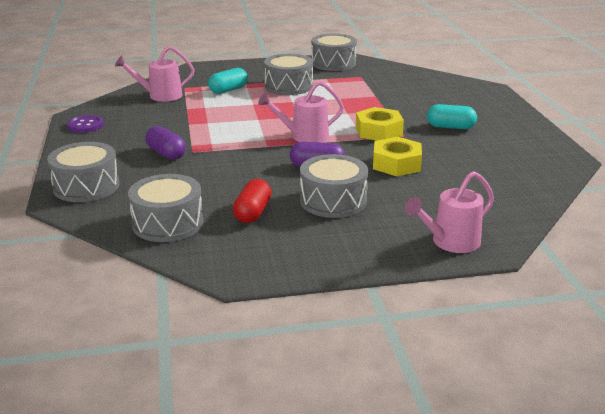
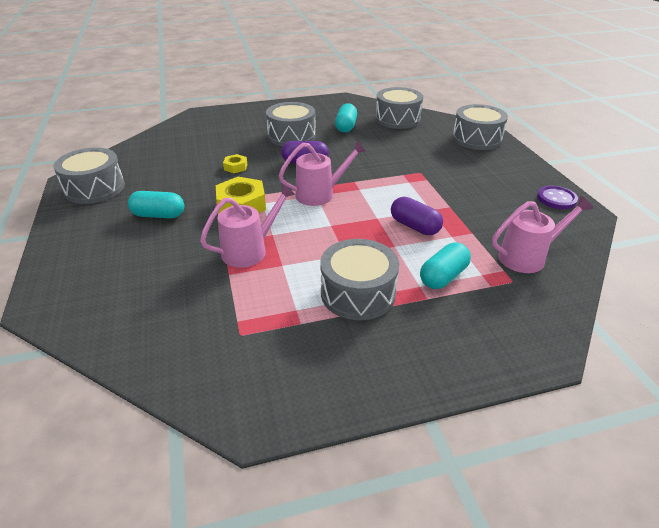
camera: 175 degrees right, 10 degrees up
(166, 153) = (442, 169): purple capsule -> purple capsule (414, 226)
(253, 213) = (346, 127): red capsule -> turquoise capsule
(333, 63) = (287, 389): grey drum -> grey drum (94, 188)
(396, 164) = (235, 167): yellow nut -> yellow nut, size x0.52
(450, 242) = (221, 116): pink watering can -> pink watering can (250, 250)

